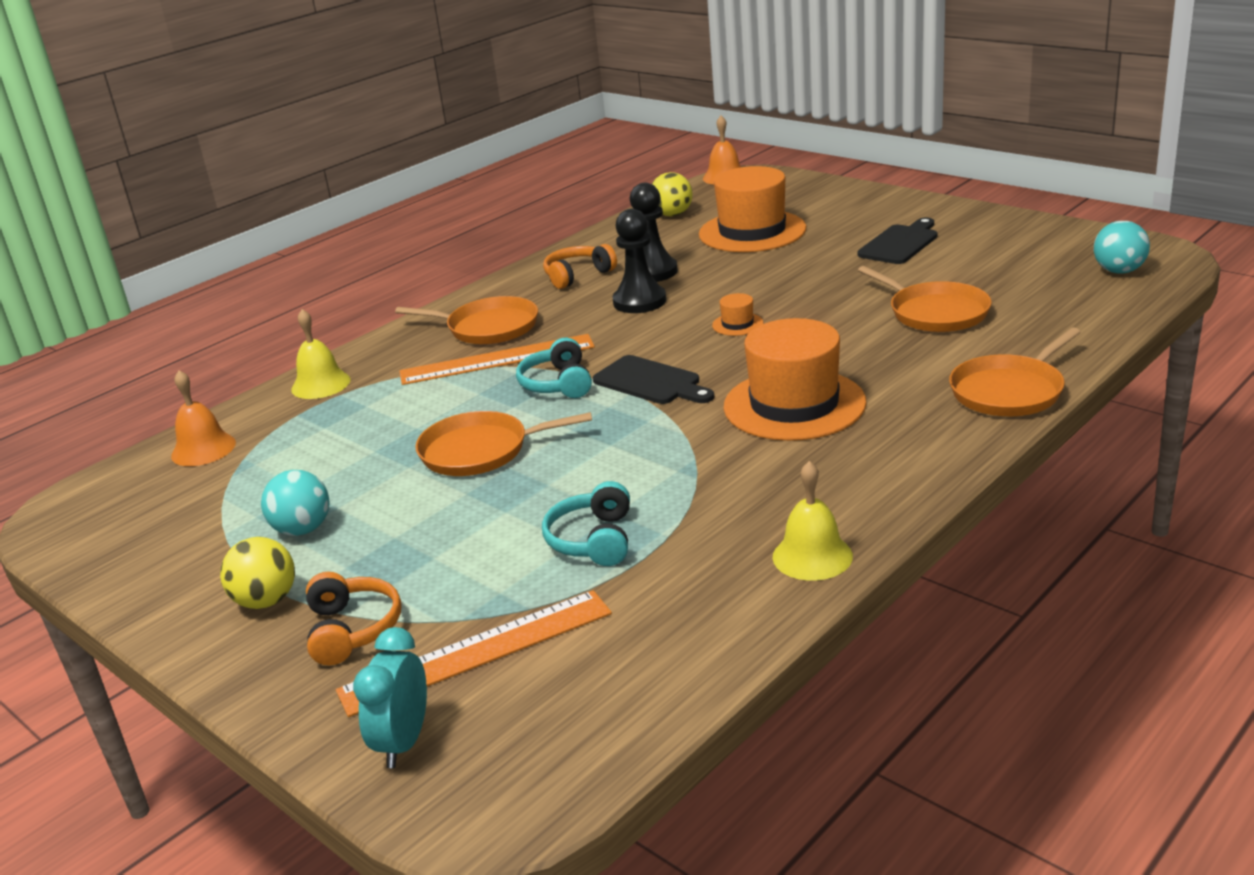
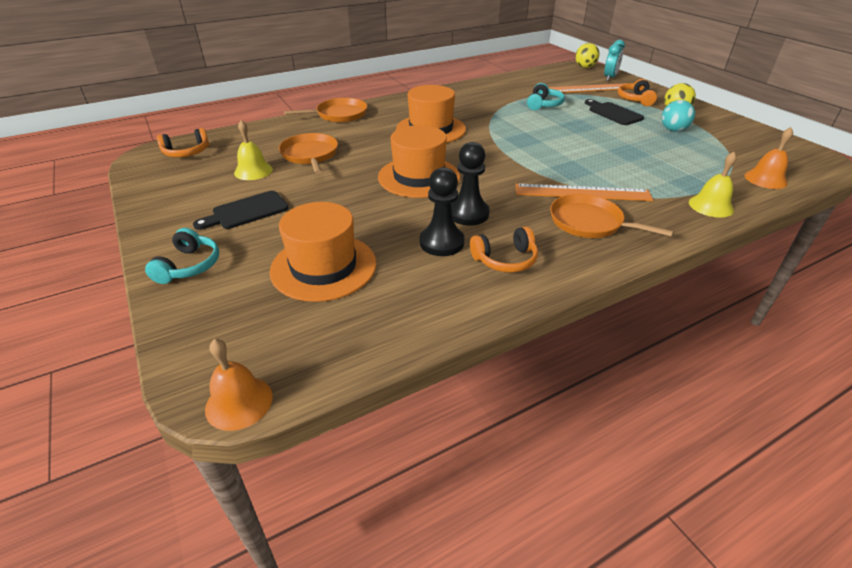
camera: 165 degrees left, 10 degrees up
(480, 451) = (591, 143): orange pan -> none
(557, 384) = (544, 167): turquoise headphones -> turquoise headphones (189, 266)
(651, 382) = (491, 155): black cutting board -> black cutting board (613, 113)
(672, 215) = (367, 330): yellow ball -> yellow ball (585, 67)
(737, 324) = (419, 177): orange hat -> orange hat, size x2.44
(812, 556) = (469, 88): yellow bell -> yellow bell (253, 171)
(1119, 271) = (187, 152): turquoise ball -> orange headphones

